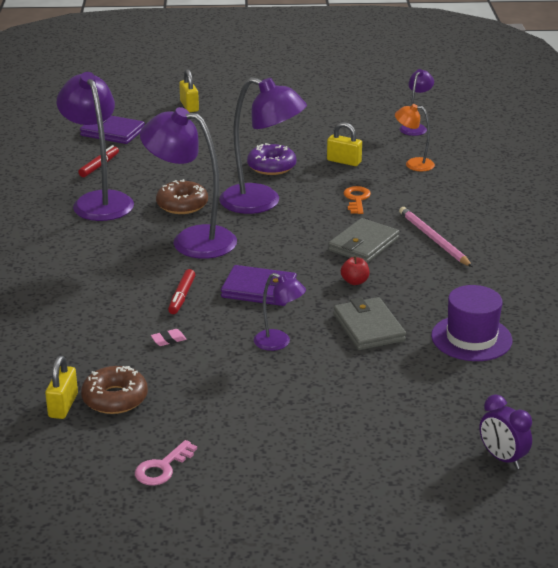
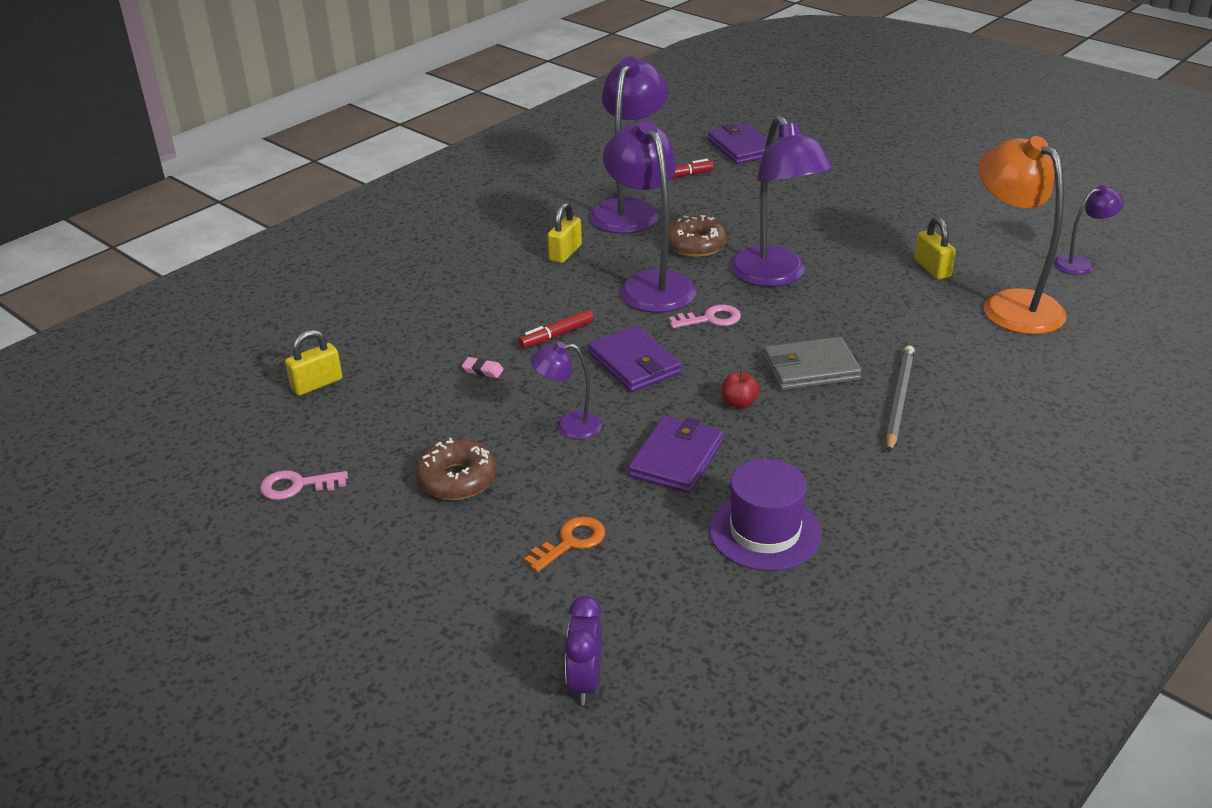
camera: 45 degrees right, 5 degrees up
(115, 398) = (361, 400): brown donut -> brown donut (457, 479)
(189, 106) = (856, 148): yellow padlock -> yellow padlock (565, 253)
(263, 243) = (711, 319): none -> pink key
(271, 166) = (844, 243): purple donut -> none
(279, 343) = (569, 426): purple lamp -> purple lamp turned 105 degrees clockwise
(356, 199) = (881, 316): orange key -> orange key (571, 542)
(368, 327) = (676, 459): grey wallet -> purple wallet
(413, 164) = (1011, 304): orange lamp -> orange lamp, size x1.97
(433, 239) = (899, 399): pink pencil -> grey pencil

